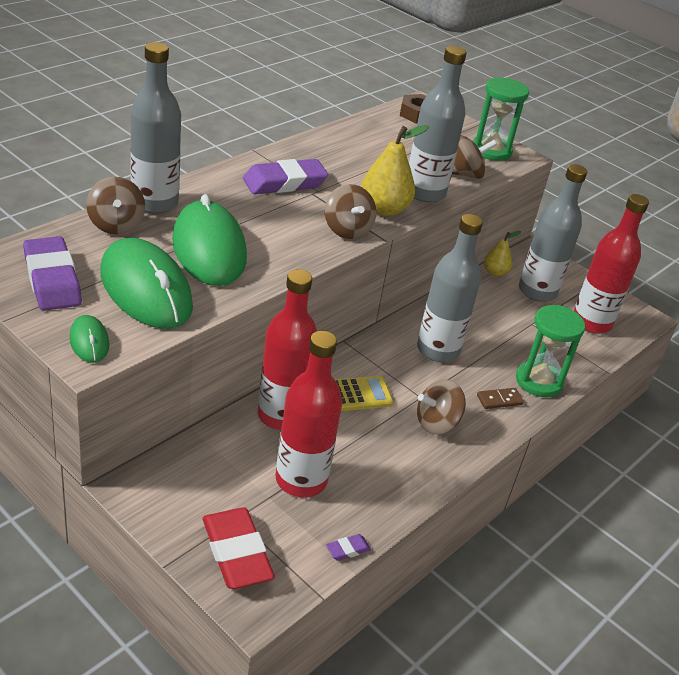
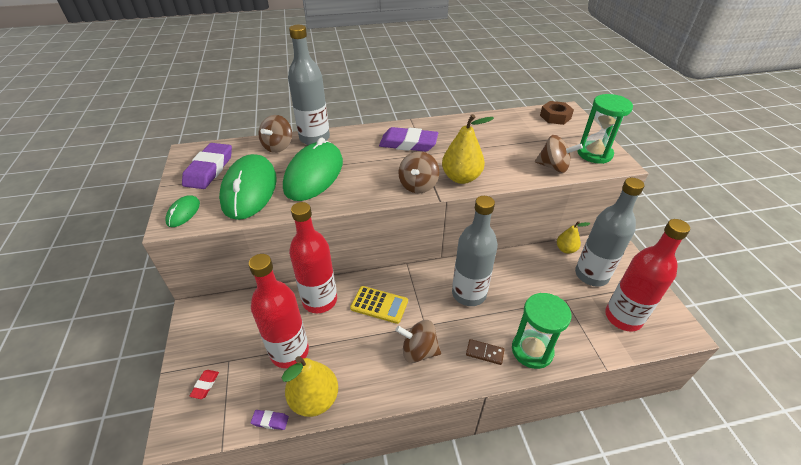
camera: 40 degrees right, 5 degrees up
(236, 553) = (205, 385): red eraser -> red eraser, size x0.43
(374, 511) = (314, 399): none -> yellow pear
(425, 192) = (506, 173): grey bottle -> none

